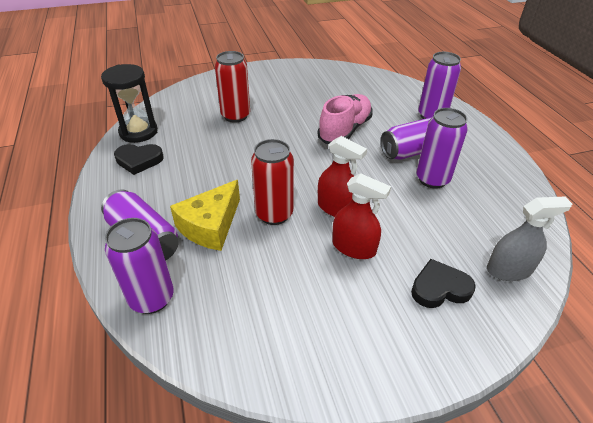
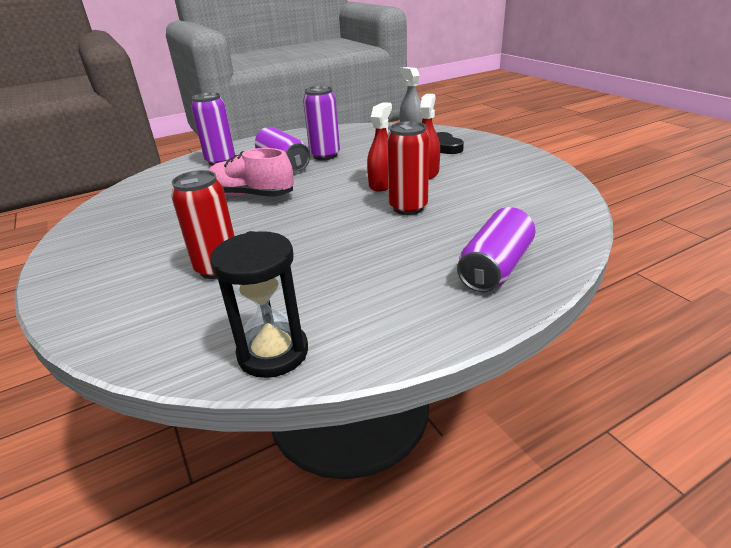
camera: 100 degrees left, 10 degrees down
(139, 160) = (354, 323): black heart -> none
(152, 298) = (558, 240): purple can -> none
(210, 226) = (446, 235): yellow cheese -> none

